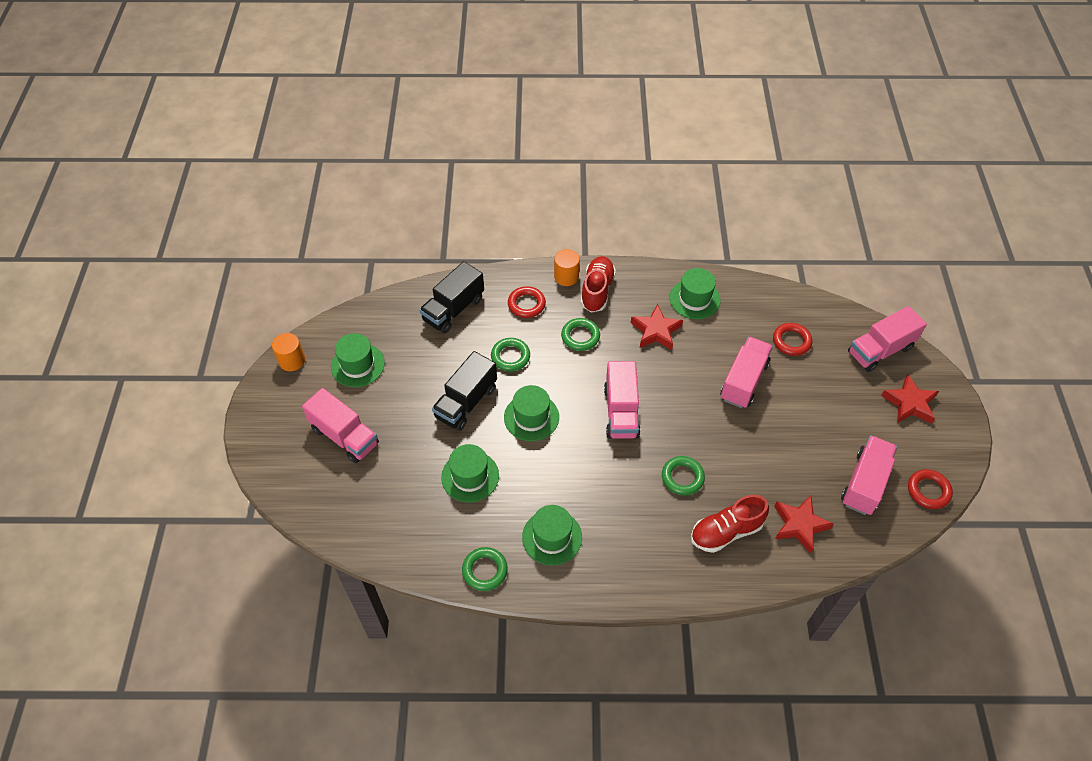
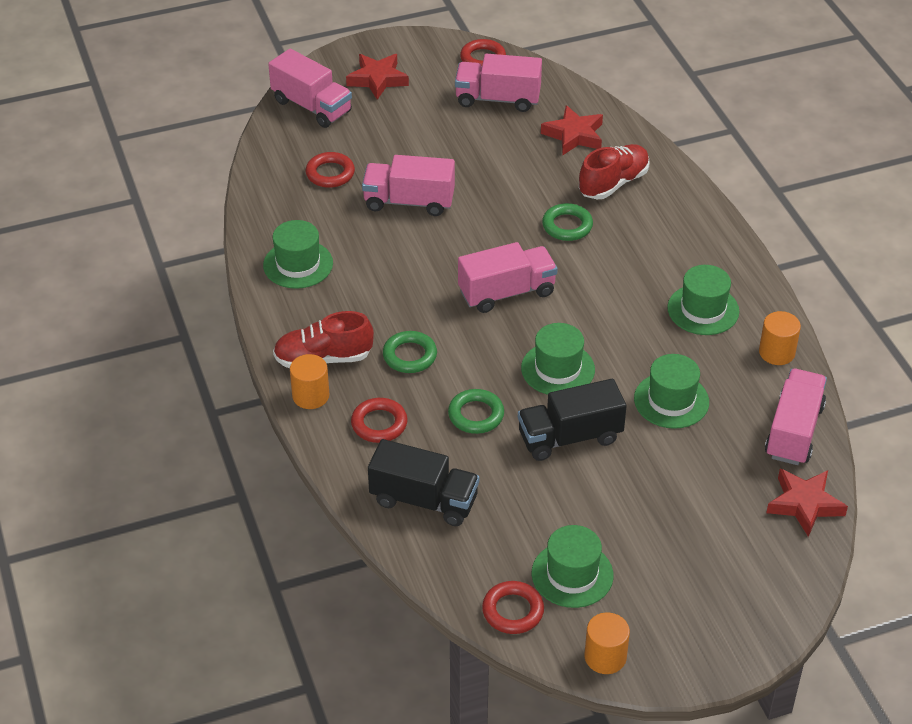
camera: 110 degrees left, 10 degrees down
(344, 436) = (689, 544): pink truck -> pink truck (794, 431)
(349, 327) = (513, 611): none -> red ring
(466, 402) = (570, 437): black truck -> black truck turned 150 degrees clockwise
(485, 570) = (776, 352): green ring -> orange cylinder
(656, 331) = (367, 288): red star -> red star (804, 504)
(726, 531) = (613, 183): red shoe -> red shoe turned 90 degrees counterclockwise

